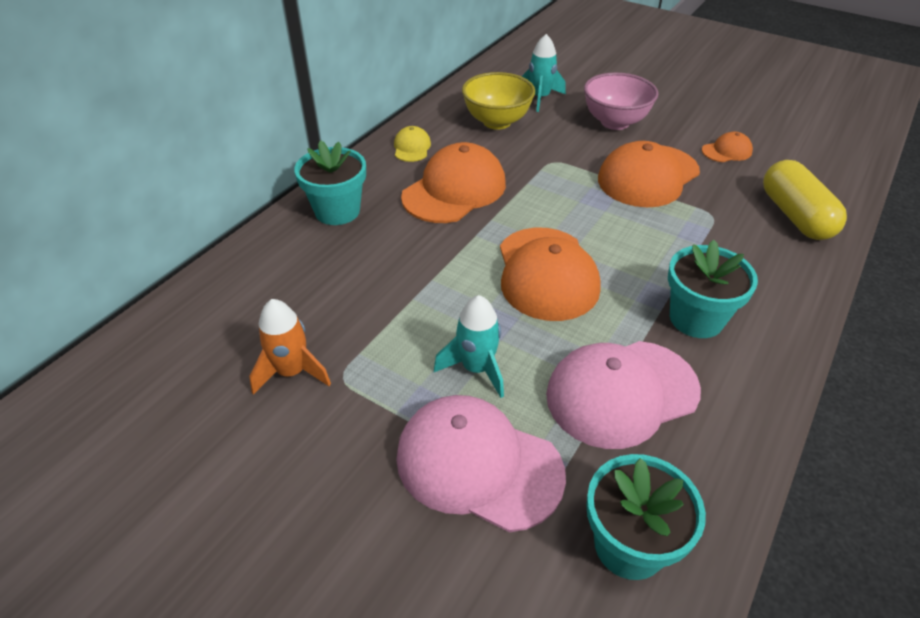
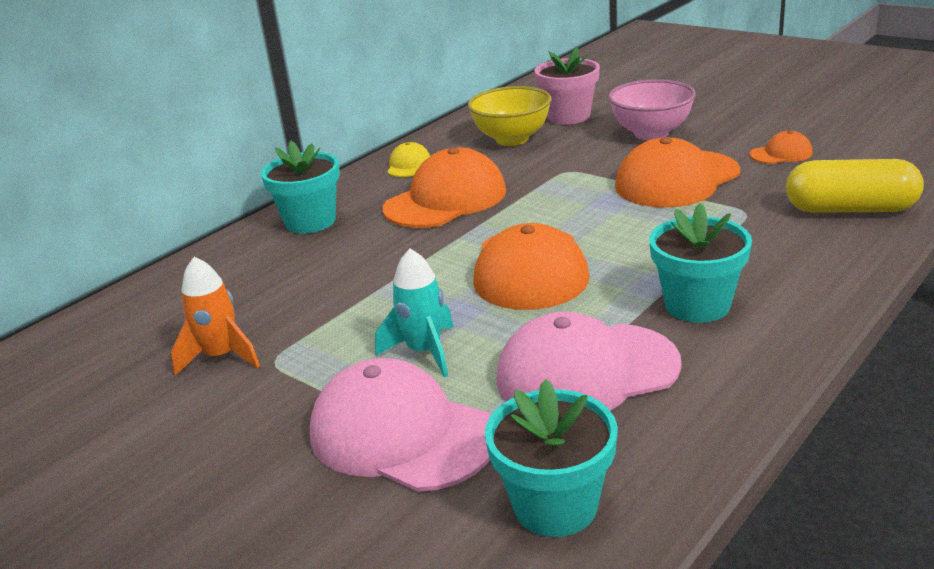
camera: 10 degrees right, 15 degrees down
(540, 98) = (568, 116): turquoise rocket -> pink flower pot
(795, 216) = (850, 209): yellow capsule -> yellow capsule turned 75 degrees counterclockwise

